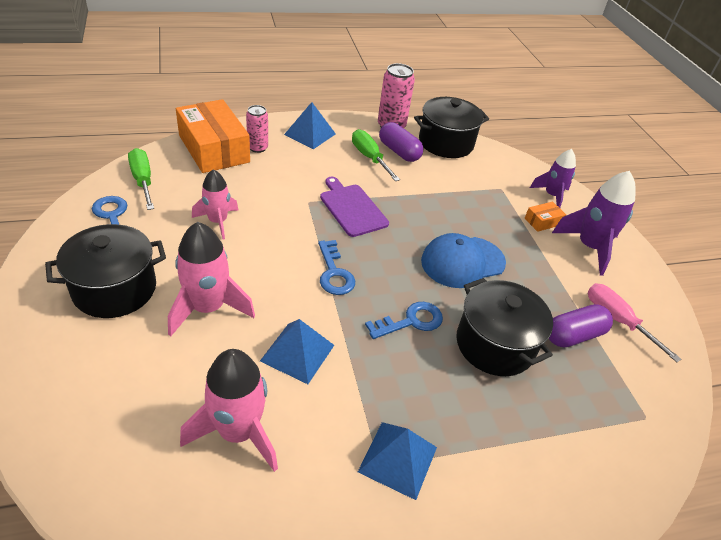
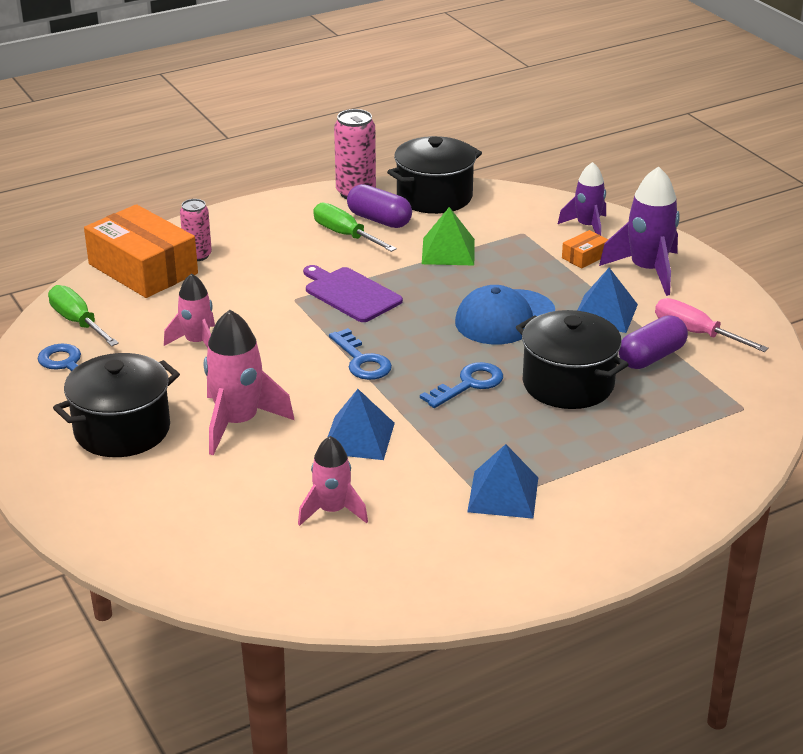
camera: 10 degrees left, 10 degrees down
(238, 432) = (332, 511): pink rocket -> pink rocket, size x0.65
(310, 134) = (255, 225): blue pyramid -> blue pyramid (604, 313)
(439, 190) = (448, 251): none -> green pyramid

